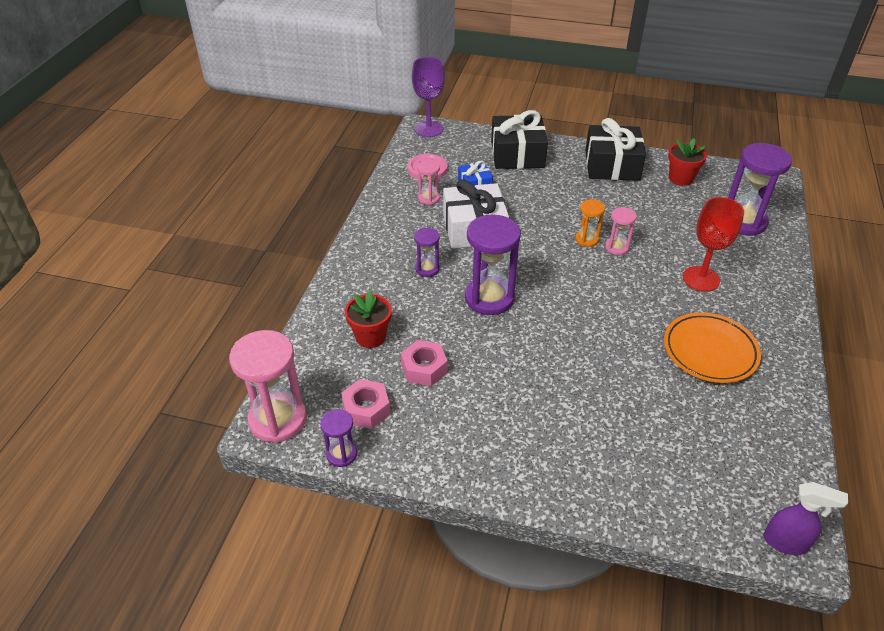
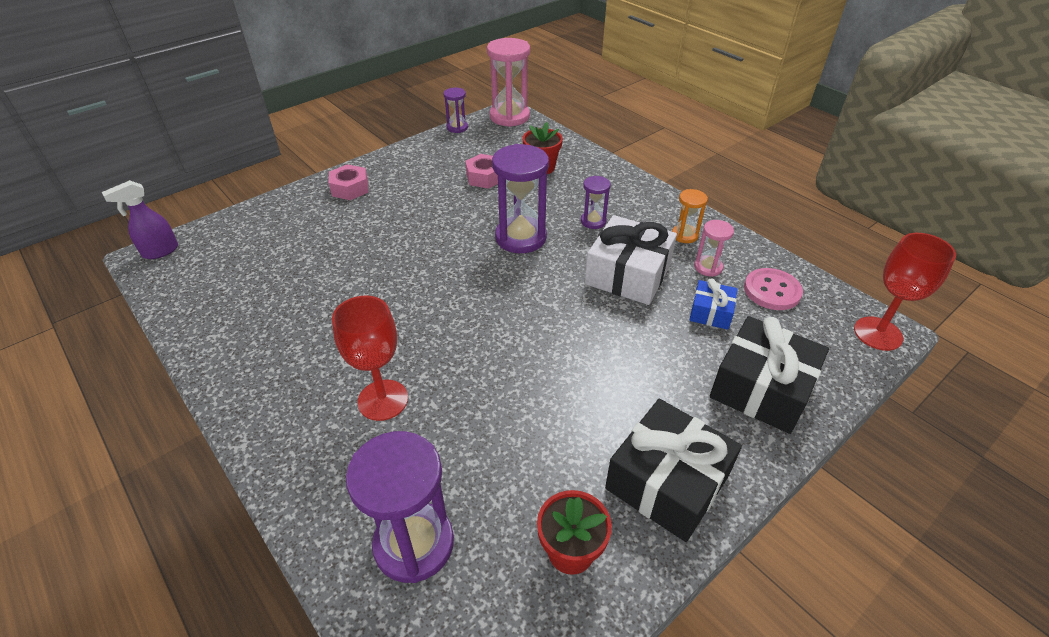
camera: 125 degrees right, 0 degrees up
(366, 409) = (479, 145): pink nut -> pink nut (350, 188)
(429, 129) = (878, 333): purple goblet -> red goblet
(587, 239) = (535, 347): orange hourglass -> orange hourglass (684, 235)
(617, 247) = (499, 363): pink hourglass -> none
(710, 351) = (308, 332): orange plate -> none

